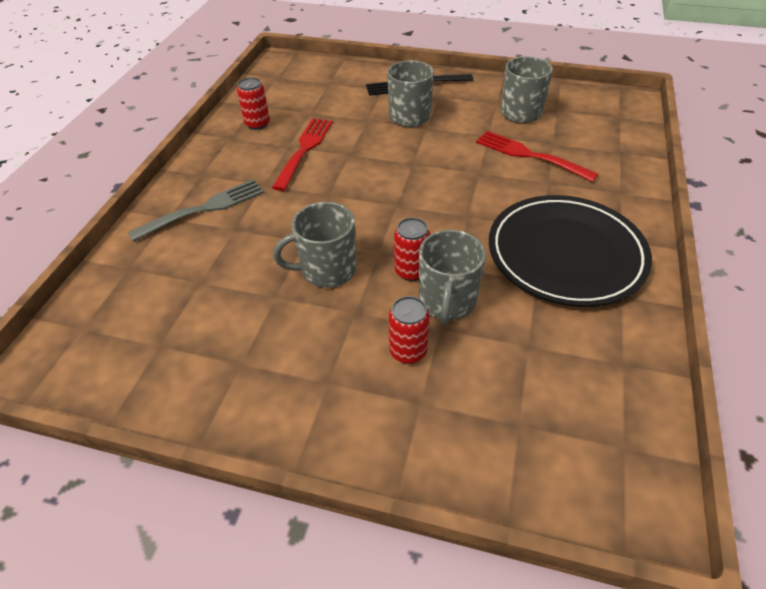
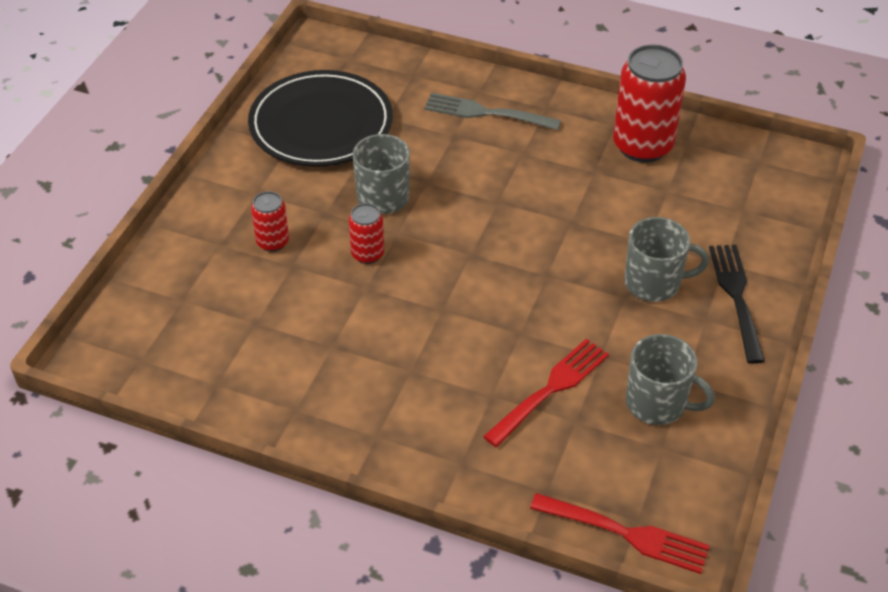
camera: 95 degrees right, 0 degrees up
(203, 209) = (487, 113): grey fork -> grey fork turned 135 degrees clockwise
(257, 124) = (642, 146): red can -> red can, size x1.99
(304, 150) = (582, 184): red fork -> red fork (624, 533)
(447, 301) = (322, 275): grey mug -> none
(565, 254) = (365, 379): black plate -> black plate (321, 124)

